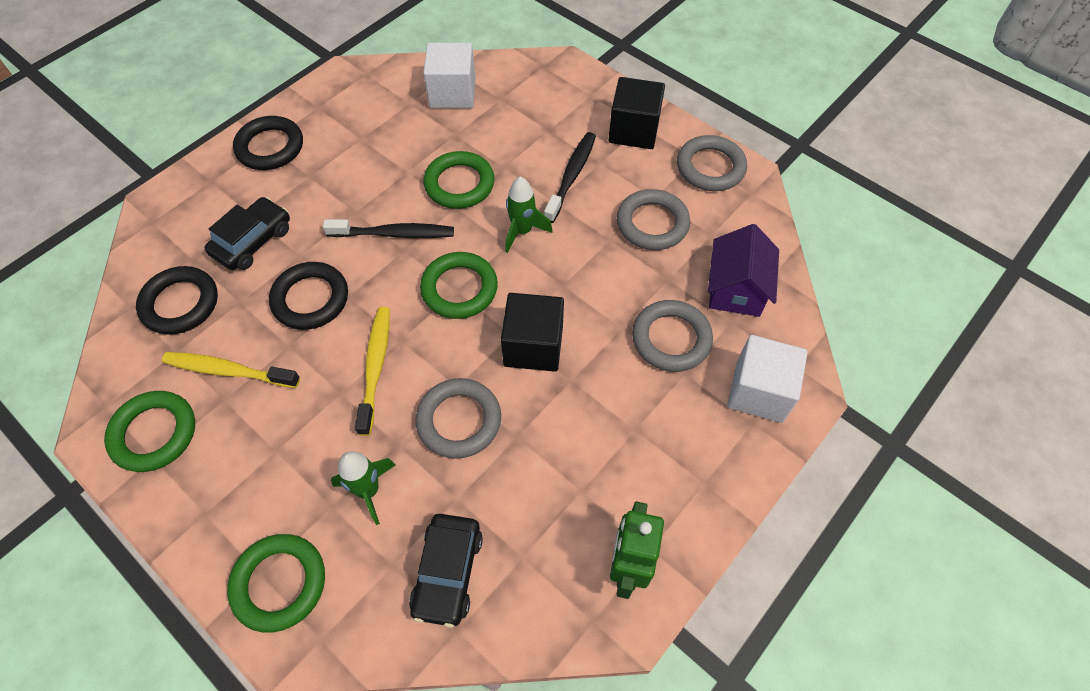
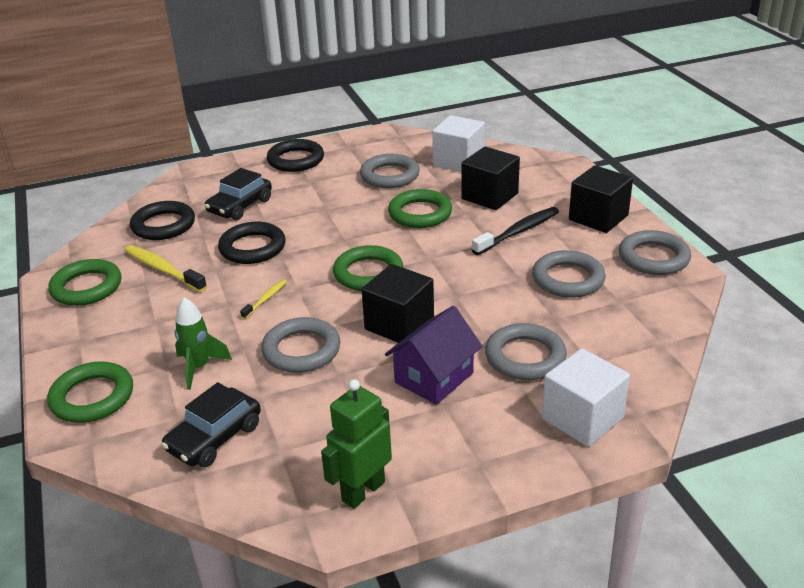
camera: 30 degrees right, 25 degrees down
(253, 241) = (240, 206): black car -> black car turned 150 degrees clockwise
(375, 367) = (265, 299): yellow toothbrush -> yellow toothbrush, size x0.55
(392, 138) = (390, 176): none -> grey ring
(394, 234) = (344, 228): black toothbrush -> none
(514, 135) = (489, 196): none -> black cube
(522, 231) = (448, 254): green rocket -> none
(736, 289) = (615, 343): purple house -> purple house (434, 377)

